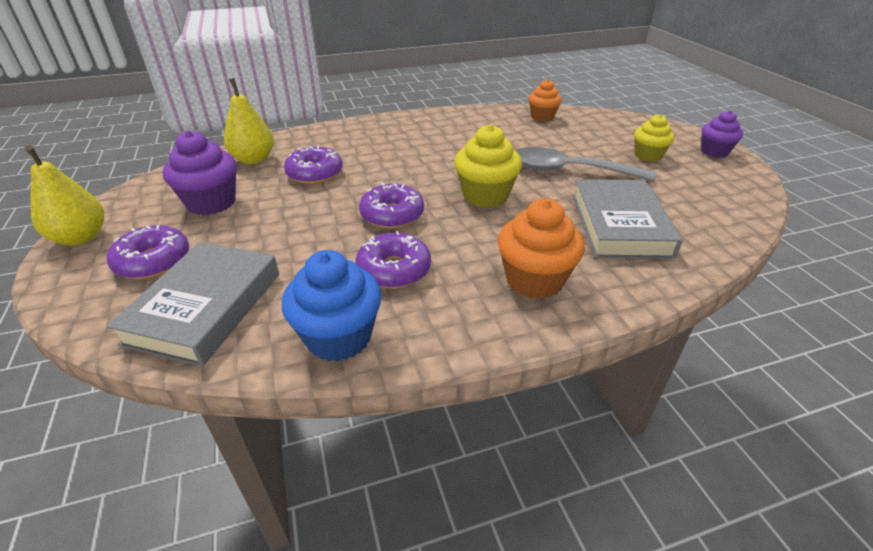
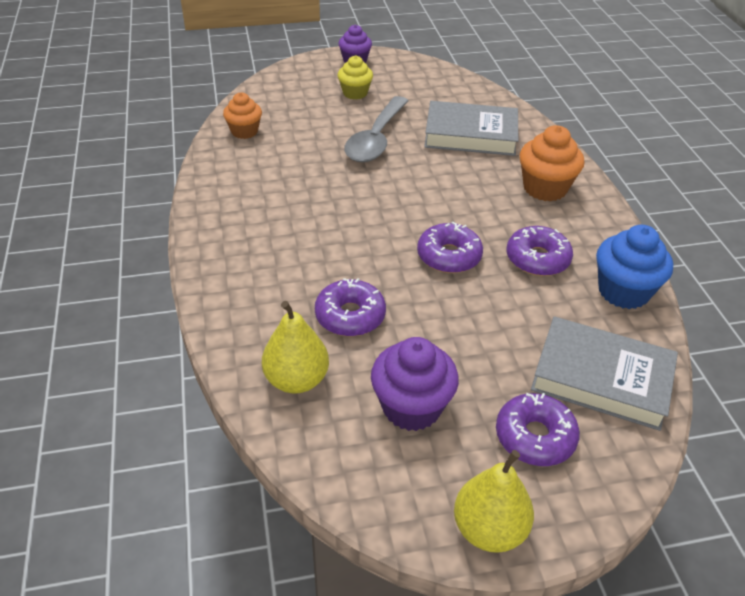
camera: 85 degrees left, 5 degrees up
(485, 196) = (417, 194): yellow cupcake -> none

